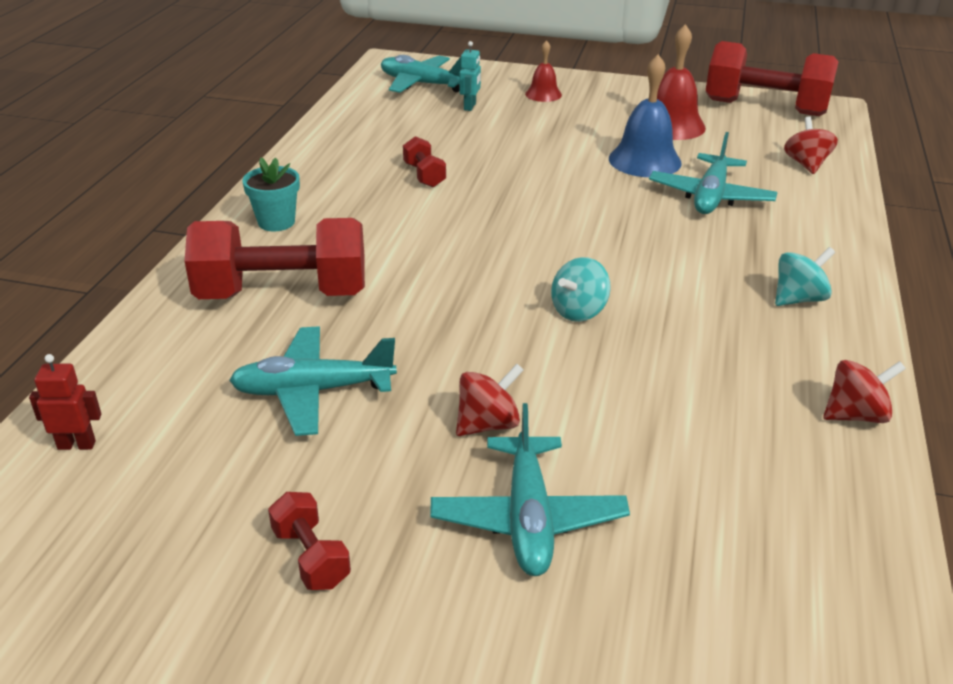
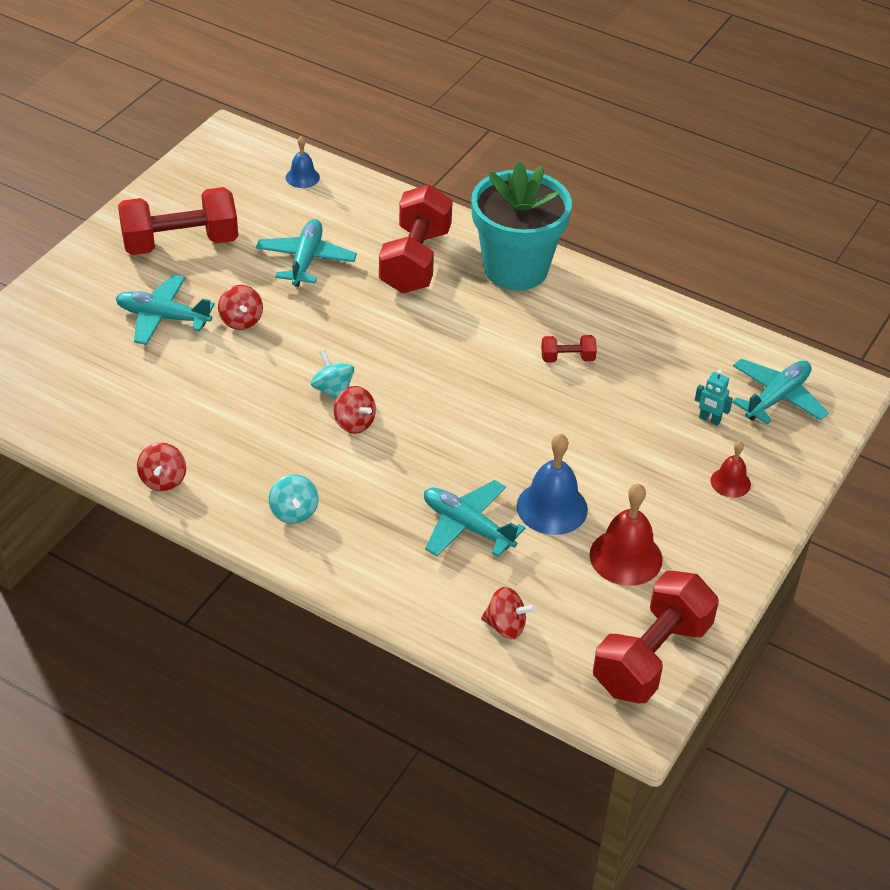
camera: 105 degrees right, 10 degrees up
(77, 445) = (302, 177): red robot -> blue bell
(276, 222) = (515, 269): turquoise flower pot -> turquoise flower pot, size x2.33
(311, 557) = (180, 243): red dumbbell -> red dumbbell, size x2.25
(623, 285) = (354, 423): none -> red spinning top

